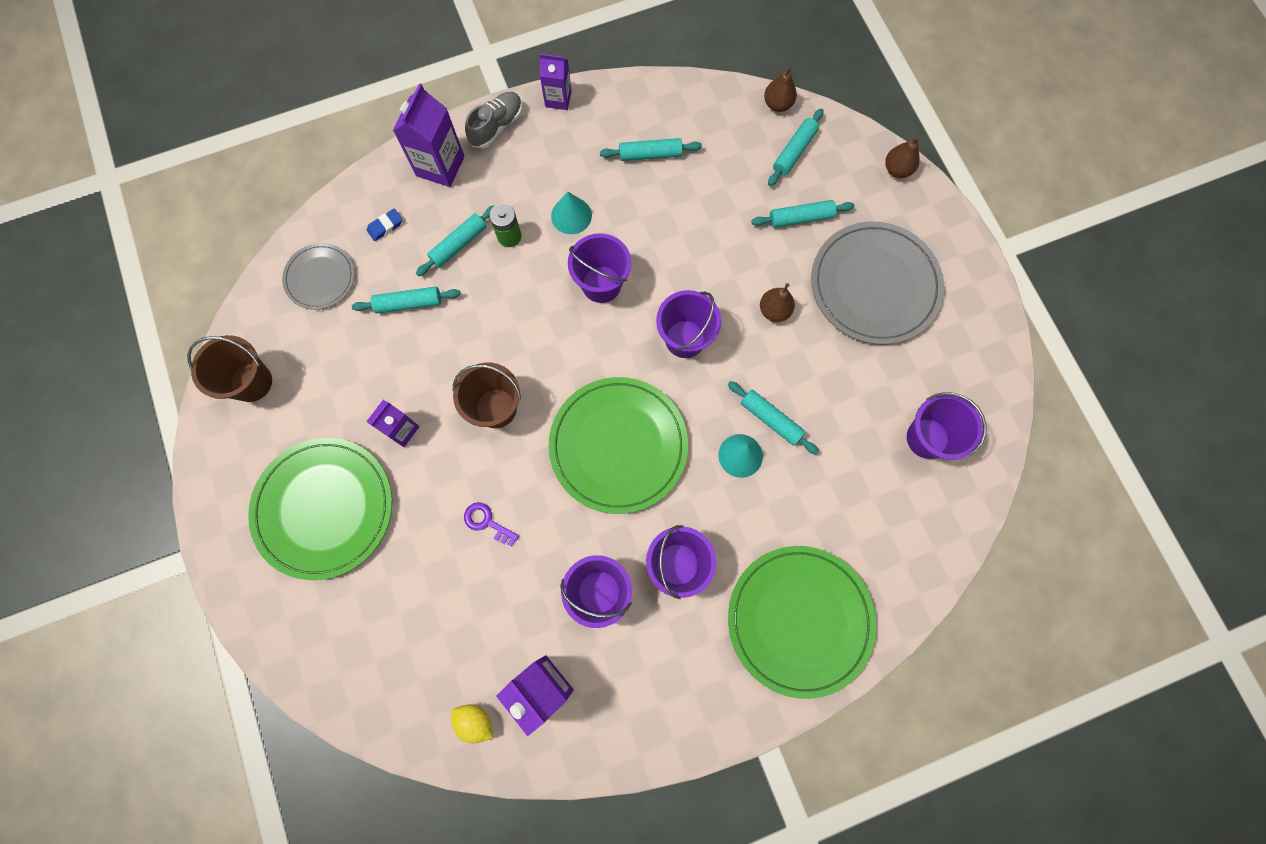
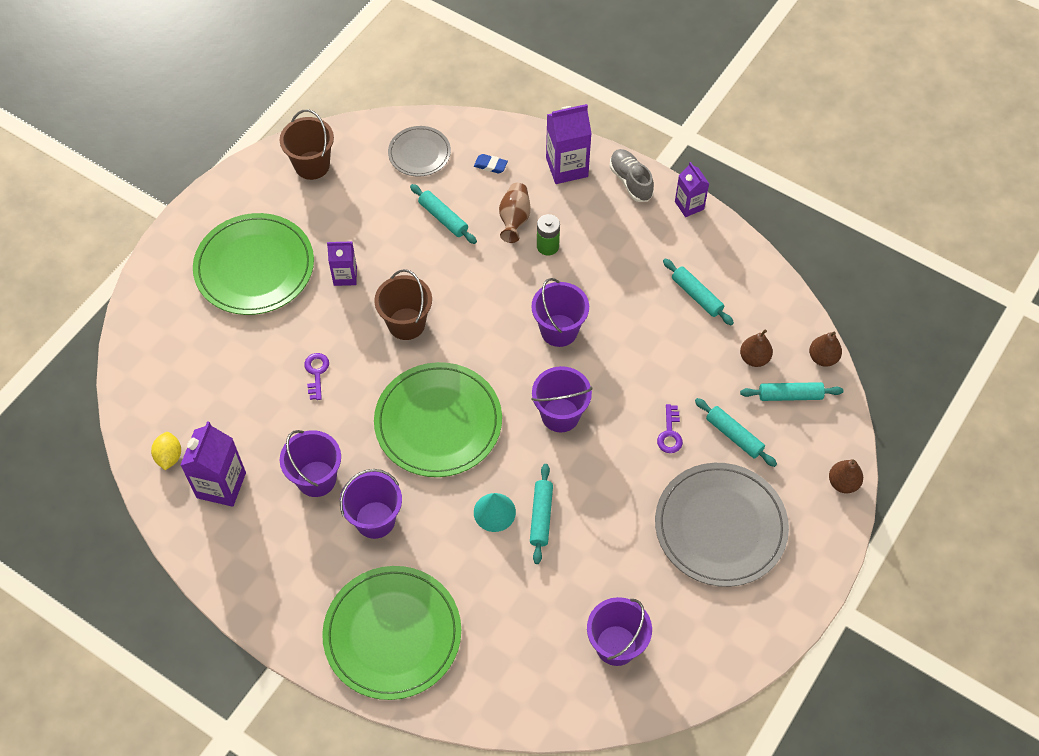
camera: 55 degrees right, 15 degrees down
(459, 244) = (514, 219): turquoise rolling pin -> brown vase
(497, 126) = (630, 181): grey shoe -> grey shoe turned 120 degrees counterclockwise
(571, 215) = (599, 275): turquoise cone -> none
(764, 264) = (670, 433): none -> purple key
(774, 310) = (636, 464): brown pear -> brown pear (754, 358)

